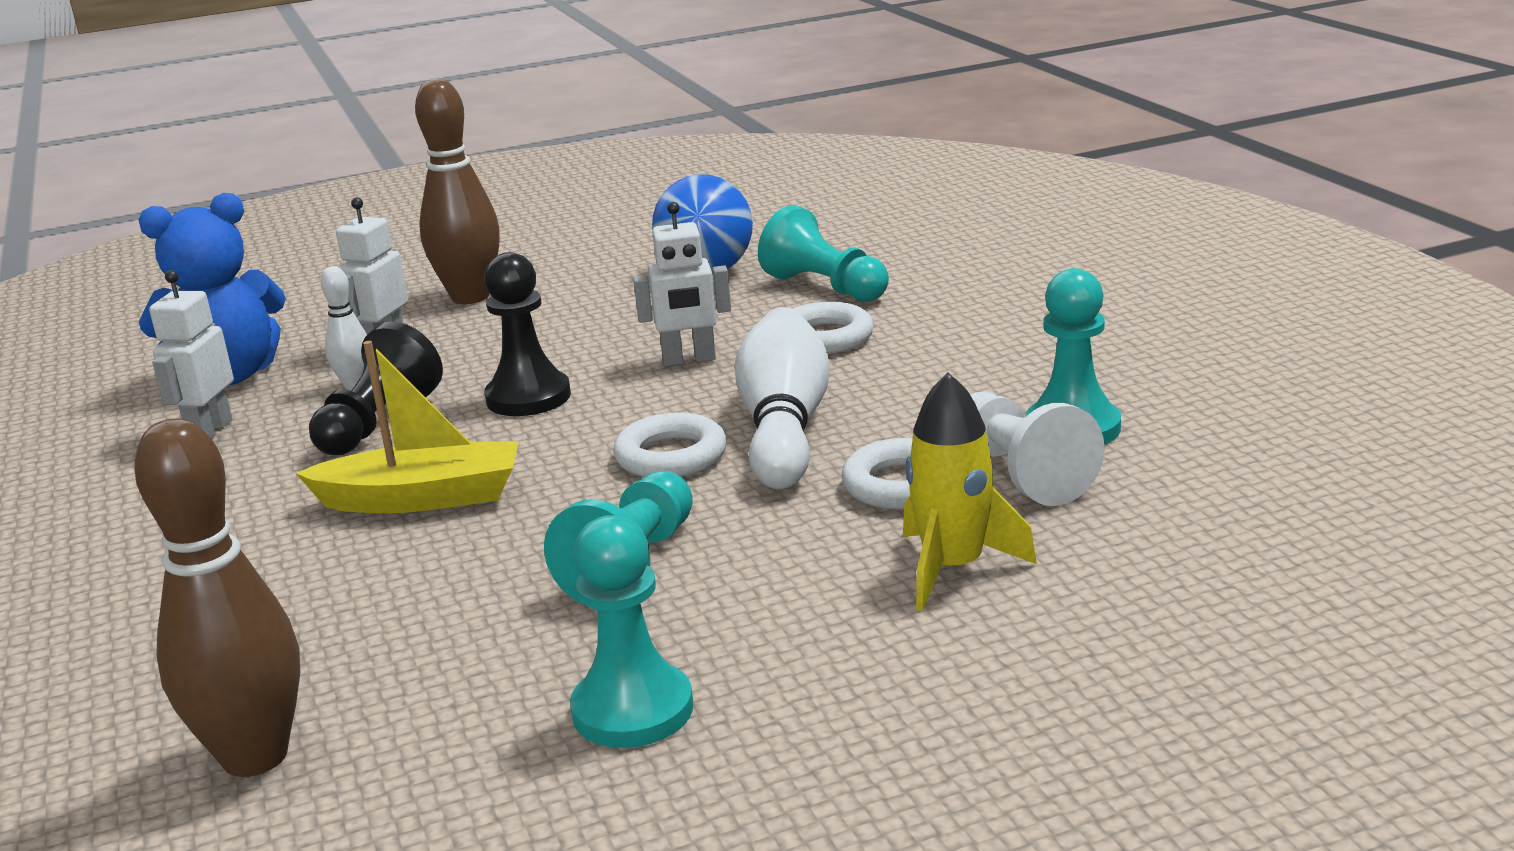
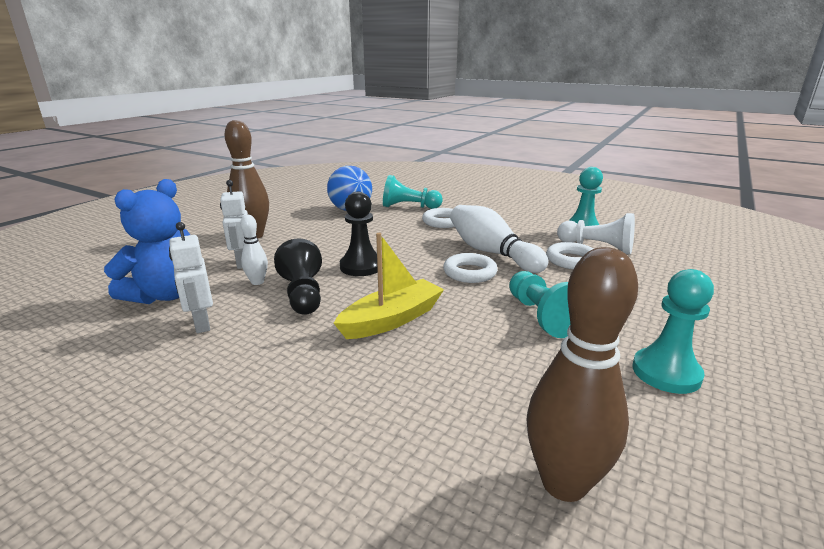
camera: 40 degrees left, 0 degrees up
(689, 360) = (405, 239): white robot -> none
(953, 568) = (645, 281): yellow rocket -> none

